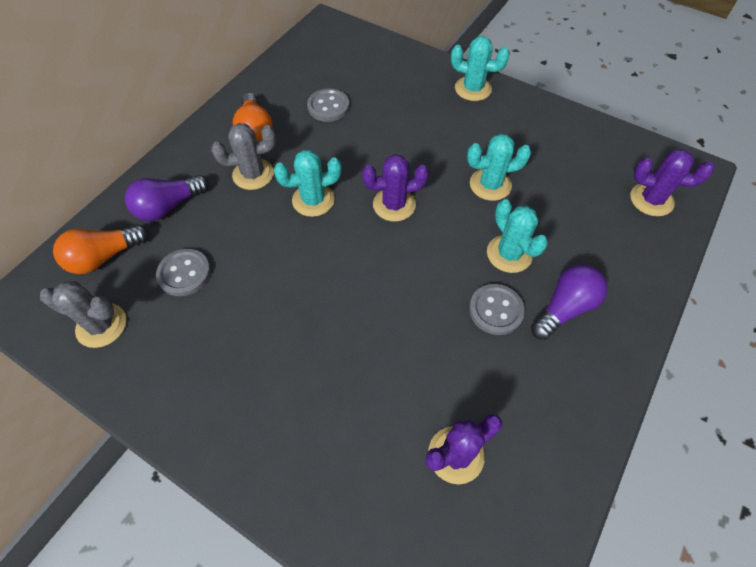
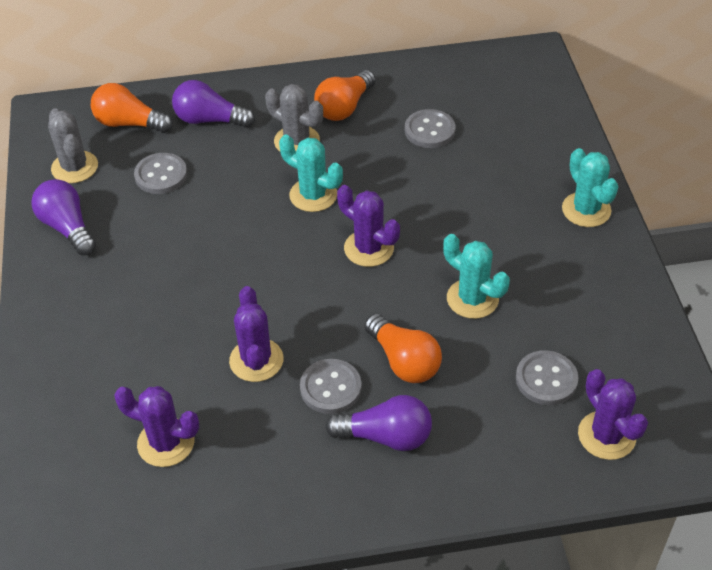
camera: 50 degrees right, 10 degrees down
(160, 375) = (67, 227): none -> purple light bulb
(430, 337) = (256, 360): none -> purple cactus
(509, 254) = (404, 361): turquoise cactus -> orange light bulb
(586, 196) = (546, 379): none -> grey button

